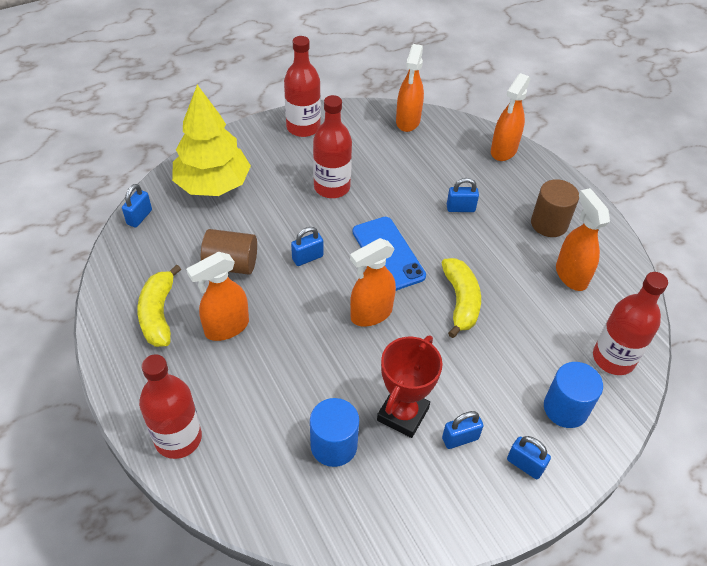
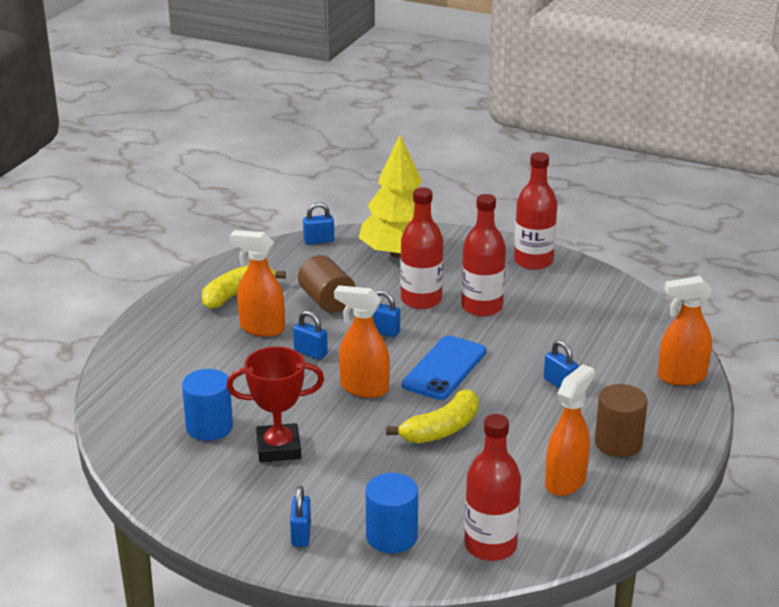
camera: 55 degrees right, 20 degrees down
(178, 438) = (138, 356): red bottle -> red bottle (421, 300)
(408, 121) = (632, 308): orange spray bottle -> none
(460, 438) = (288, 488): blue padlock -> blue padlock (310, 353)

